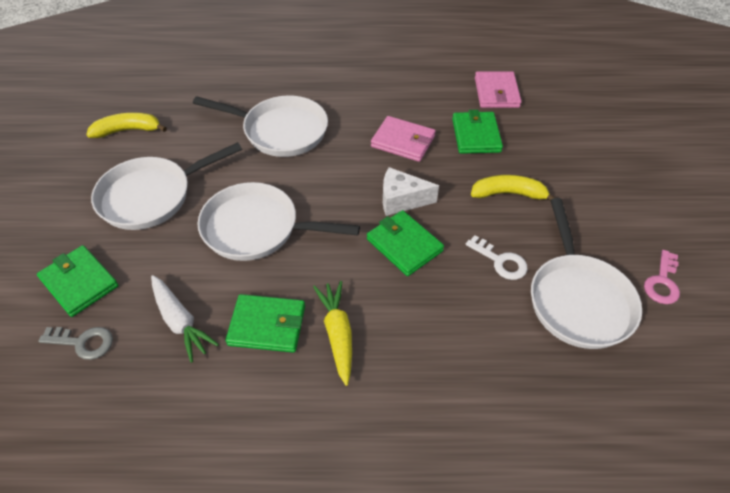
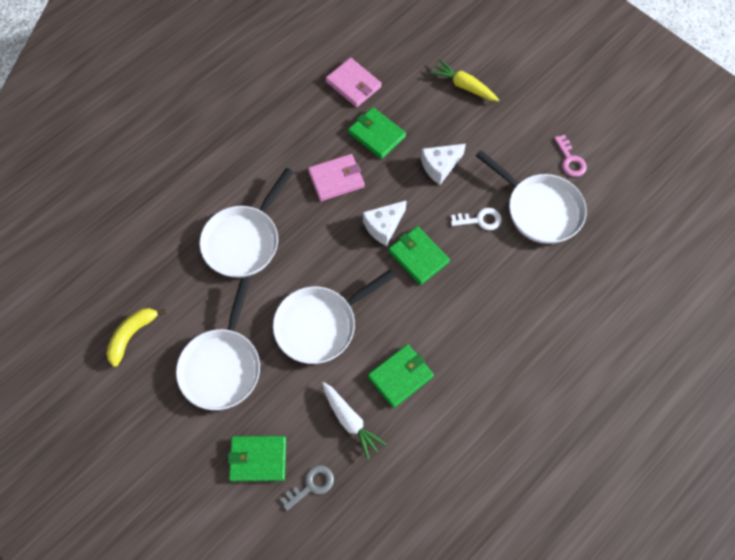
camera: 45 degrees left, 15 degrees up
(180, 322) = (350, 421): white carrot -> white carrot turned 45 degrees clockwise
(280, 131) = (244, 240): white pan -> white pan turned 150 degrees clockwise
(337, 334) = (442, 345): yellow carrot -> yellow carrot (464, 86)
(404, 245) = (418, 257): green wallet -> green wallet turned 45 degrees clockwise
(508, 194) = (440, 166): yellow banana -> white cheese

